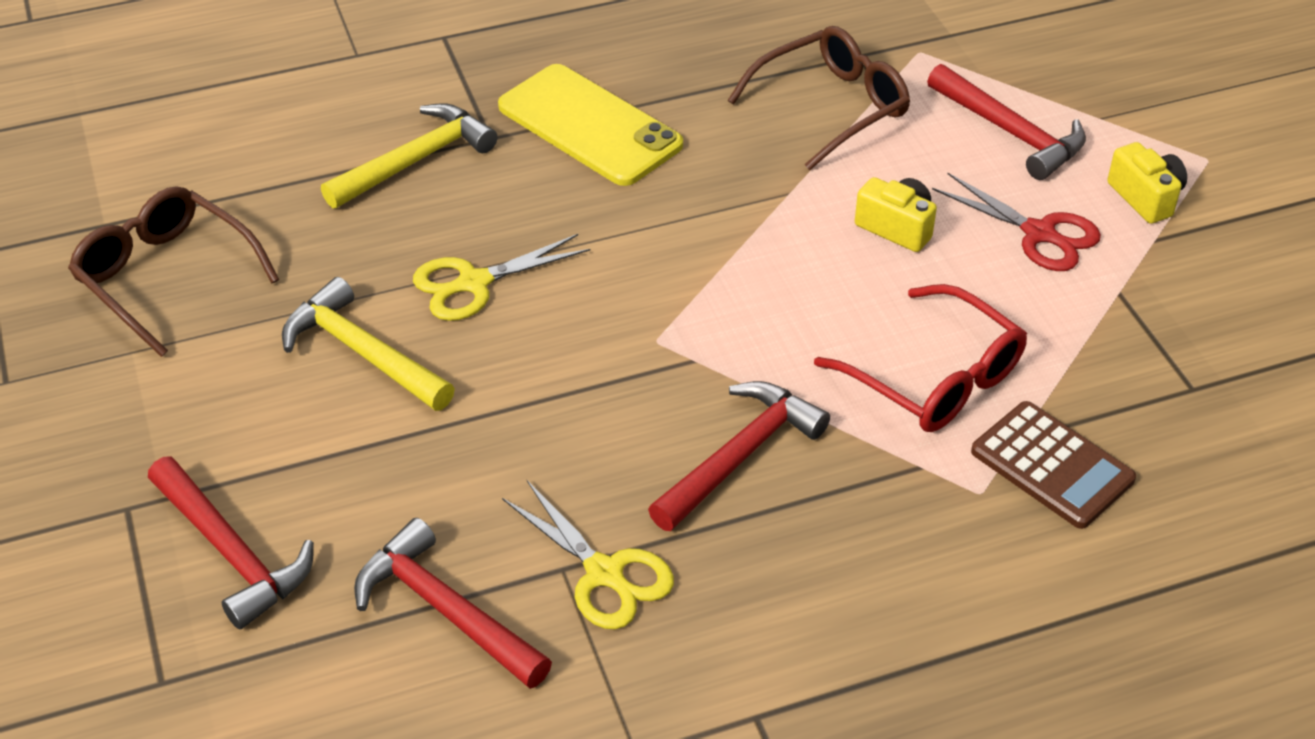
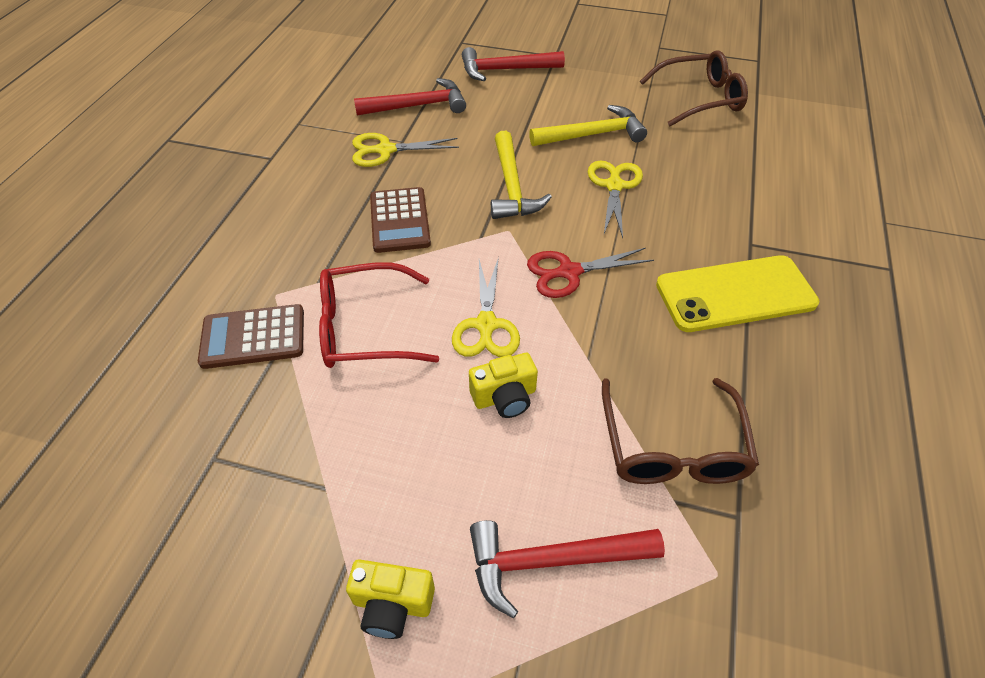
camera: 125 degrees right, 5 degrees up
(415, 161) = (745, 205): yellow hammer -> yellow hammer (511, 186)
(740, 456) = (399, 220): red hammer -> brown calculator
(824, 284) = (486, 325): none -> yellow scissors
(1039, 233) = (424, 483): red scissors -> red scissors (569, 272)

